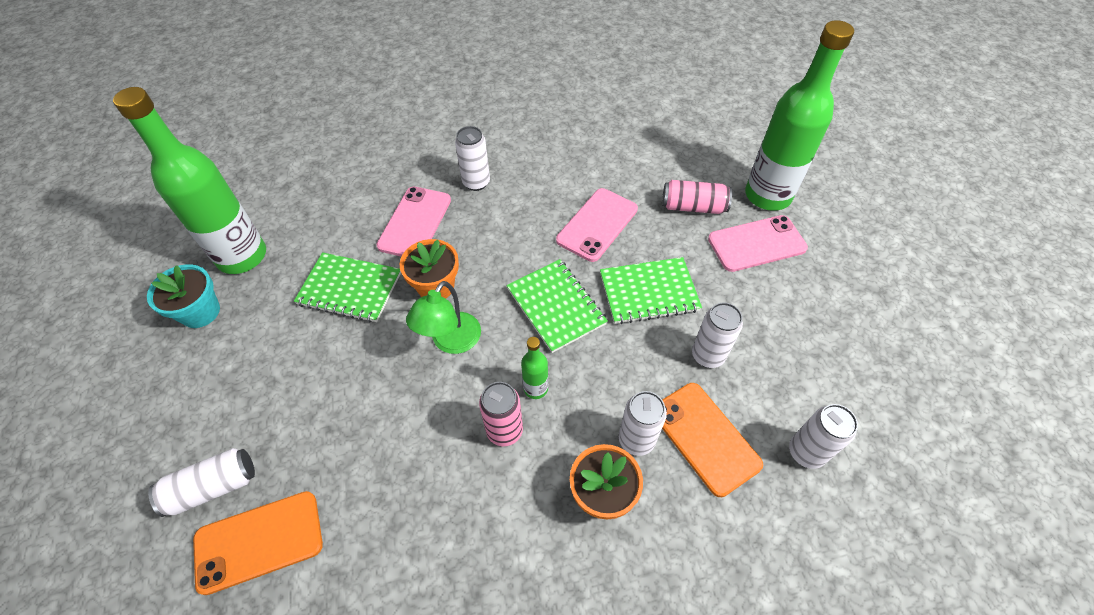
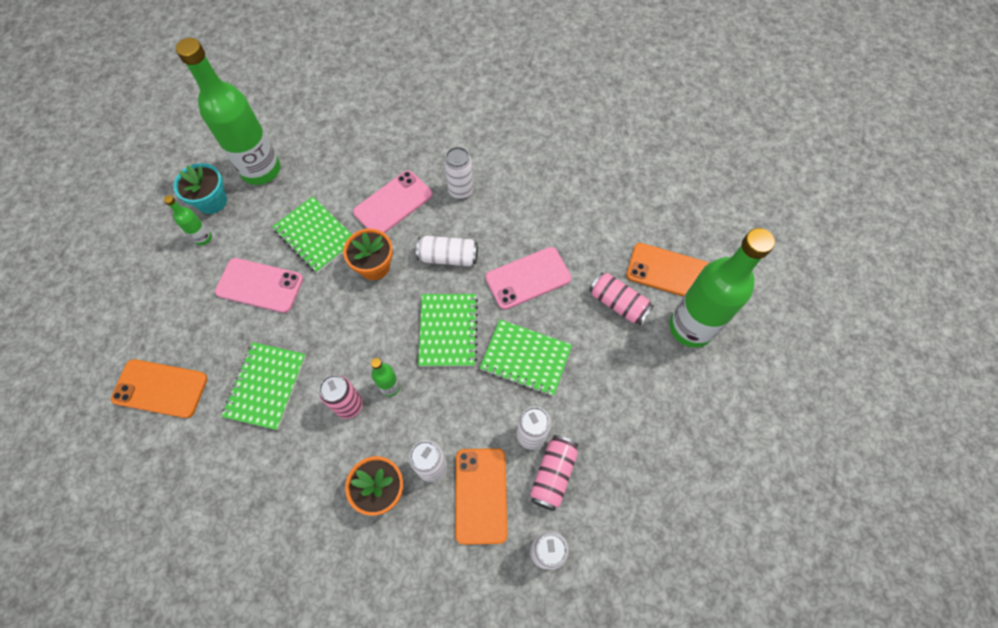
camera: 30 degrees right, 10 degrees up
(212, 353) = (203, 238): none -> green bottle
(213, 487) = (154, 336): white can -> white can (448, 257)
(394, 464) = (266, 386): none -> green notebook
(451, 342) = (357, 317): green lamp -> none
(713, 163) = (668, 271): none -> orange phone
(755, 378) = (553, 474): none -> pink can
(756, 244) = (645, 365): pink phone -> pink phone (260, 285)

